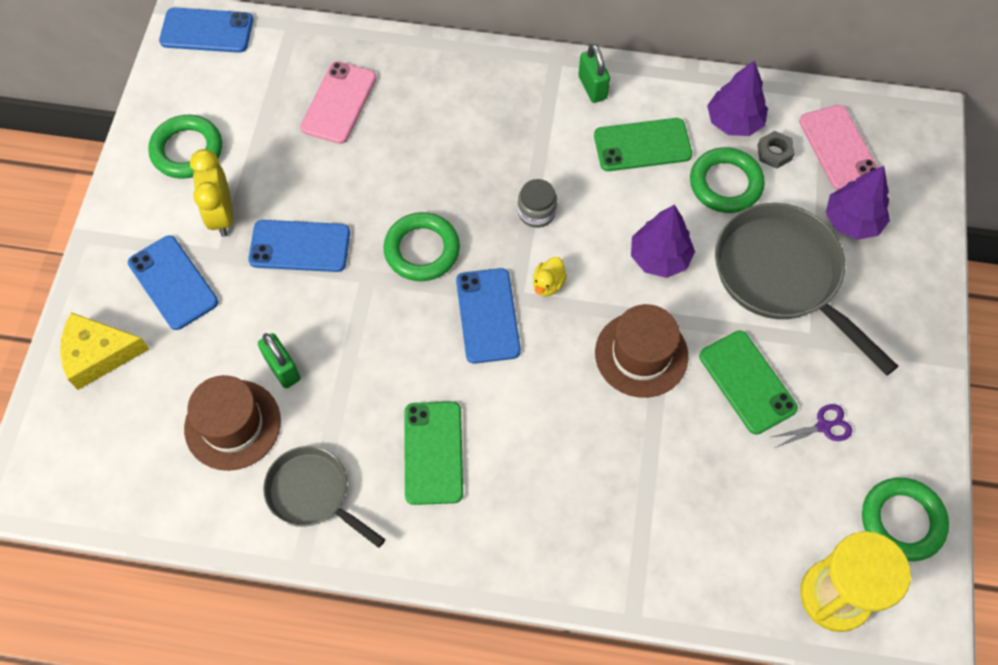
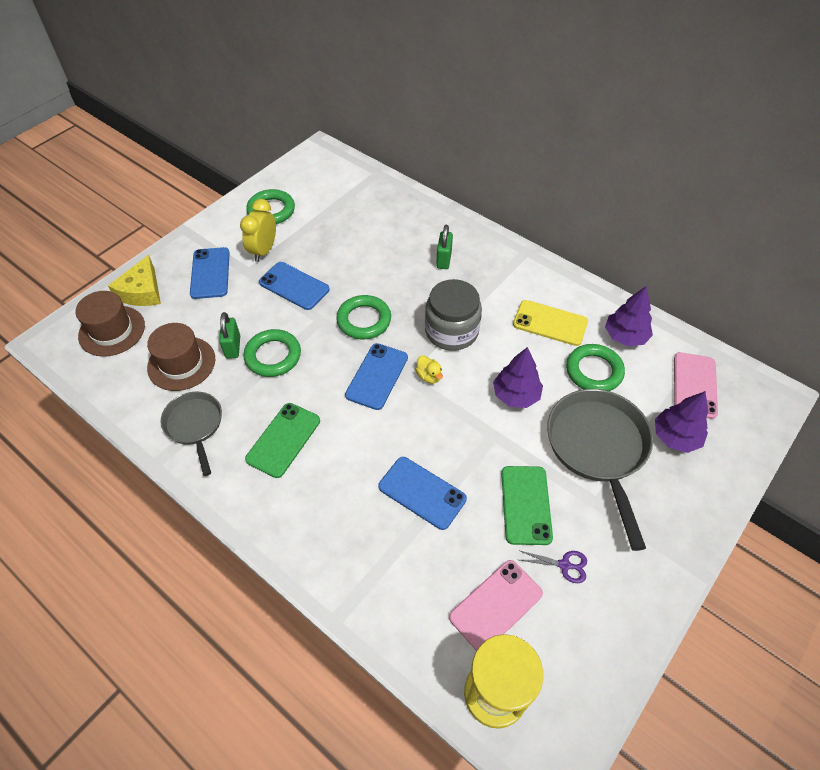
camera: 30 degrees right, 10 degrees down
(98, 354) = (142, 291): yellow cheese -> yellow cheese turned 105 degrees counterclockwise
(207, 31) = (328, 157): blue phone -> blue phone (422, 493)
(339, 103) = (374, 221): pink phone -> pink phone (496, 605)
(536, 212) = (451, 331): grey jar -> grey jar, size x1.91
(548, 284) = (429, 376): yellow duck -> yellow duck turned 90 degrees counterclockwise
(592, 87) = (538, 276): green padlock -> green padlock (443, 260)
(641, 354) = (461, 449): brown hat -> brown hat (112, 331)
(642, 145) = (550, 323): green phone -> yellow phone
(774, 153) = (643, 367): grey nut -> none
(902, 521) = (585, 668): green ring -> green ring (273, 356)

